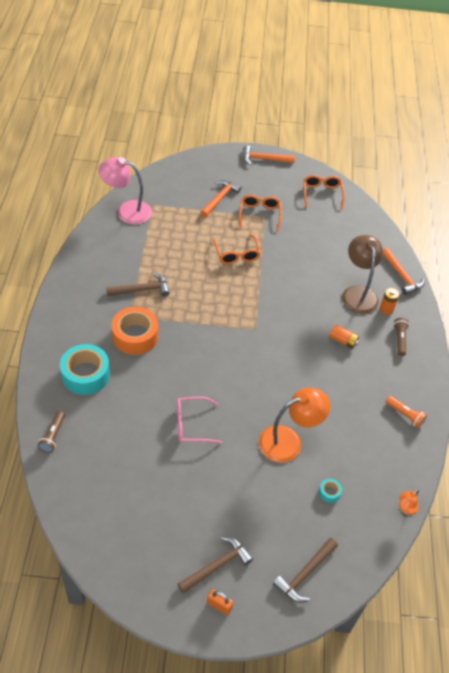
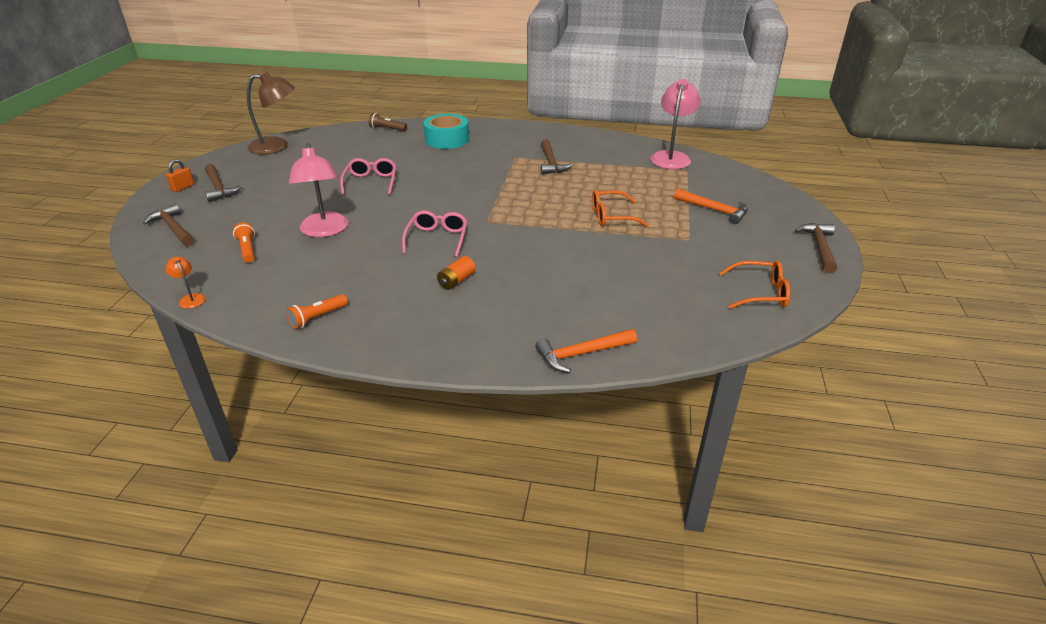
camera: 100 degrees right, 15 degrees down
(135, 336) = (488, 159): orange tape -> none
(259, 215) = (692, 236): orange glasses -> none
(264, 159) = (819, 247): orange hammer -> brown hammer
(288, 359) = (437, 239): none -> pink glasses
(288, 441) = (324, 231): orange lamp -> pink lamp
(329, 492) = (247, 249): turquoise tape -> orange flashlight
(358, 293) = (543, 304): brown lamp -> brown lamp (277, 146)
(386, 309) = (509, 327): orange battery -> none
(399, 339) = (448, 332): brown flashlight -> none

